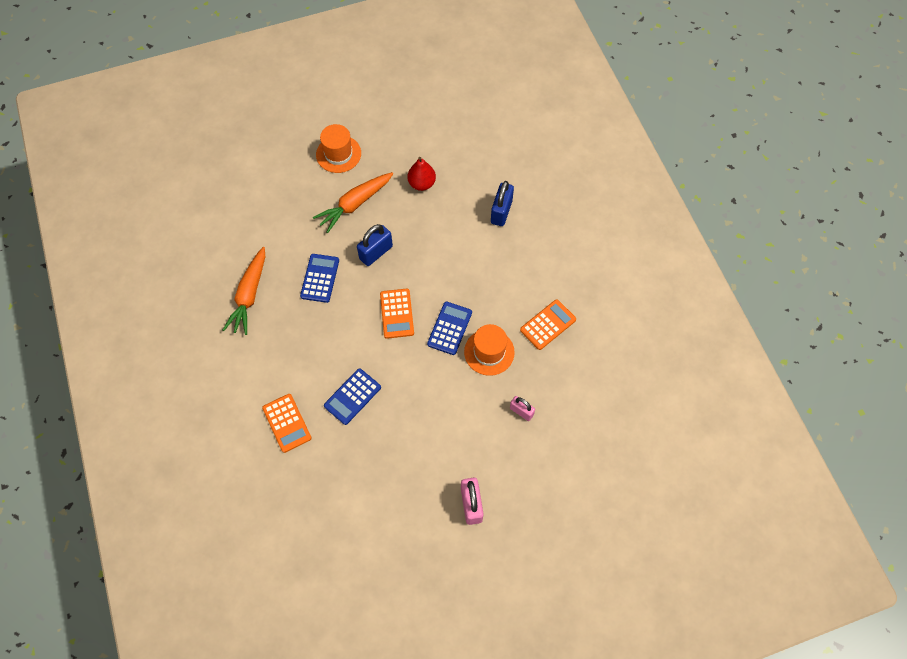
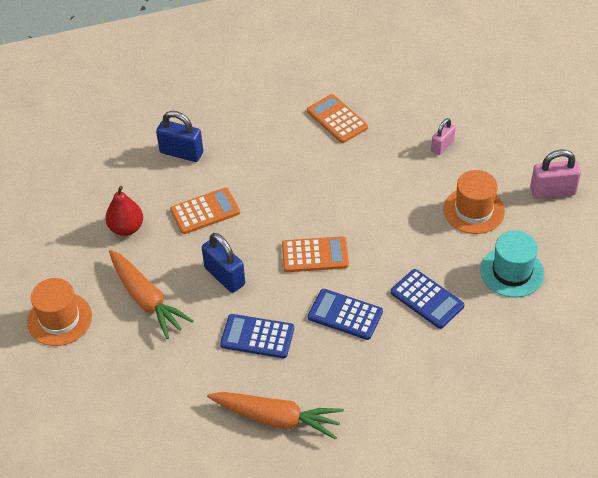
camera: 85 degrees left, 15 degrees down
(287, 423) = (464, 367): orange calculator -> orange calculator (205, 211)
(380, 464) = (512, 272): none -> turquoise hat
(450, 328) = (337, 205): blue calculator -> blue calculator (345, 315)
(489, 352) = (369, 170): orange hat -> orange hat (473, 210)

